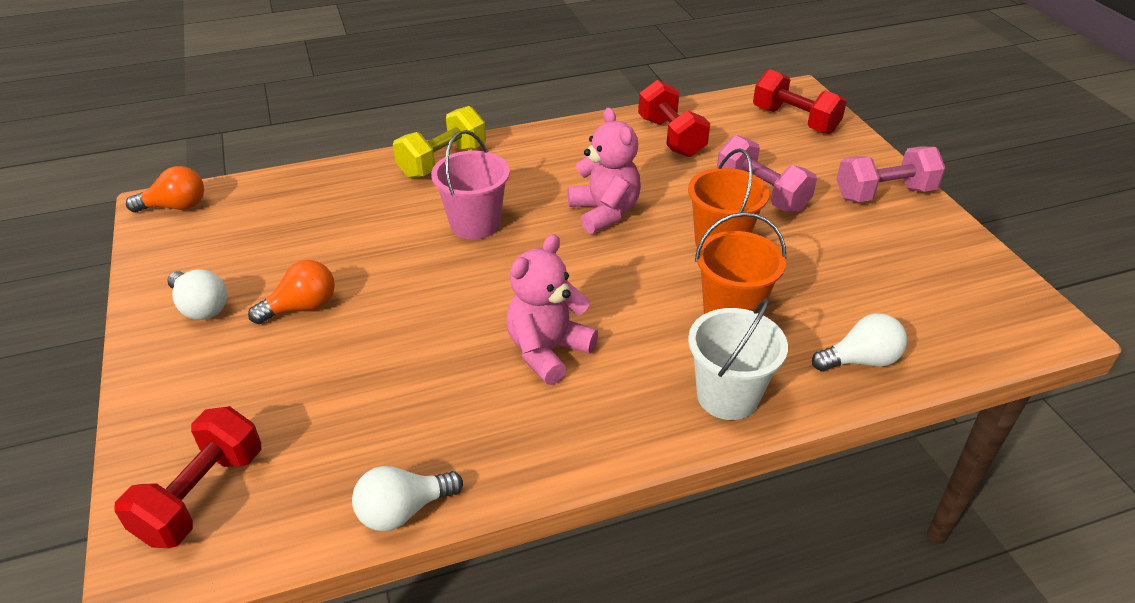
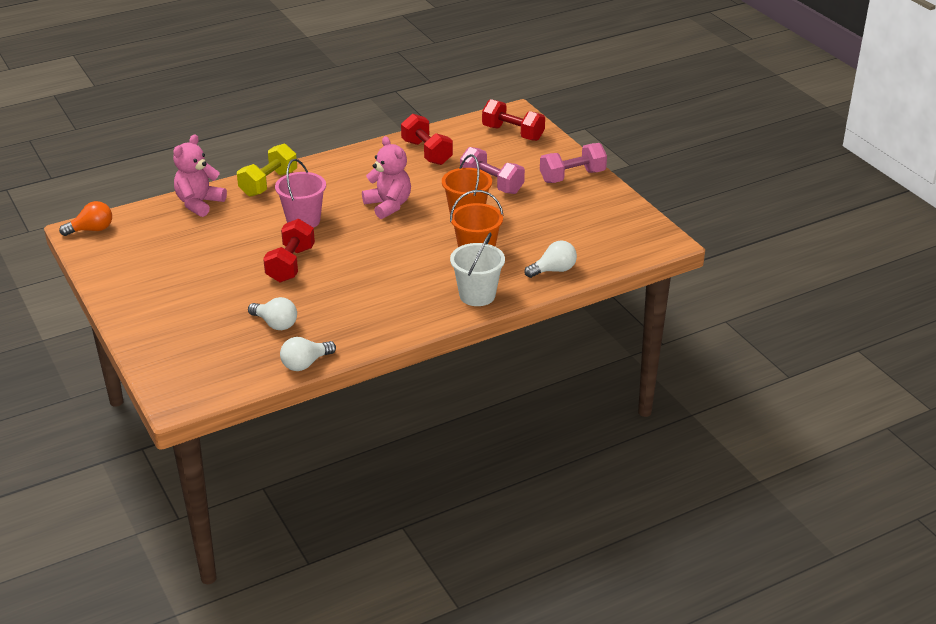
camera: 10 degrees left, 5 degrees down
(201, 307) = (141, 284): white light bulb -> white light bulb (275, 324)
(202, 496) = (190, 370): red dumbbell -> red dumbbell (291, 264)
(302, 307) = (207, 278): orange light bulb -> none
(547, 351) = (368, 285): pink teddy bear -> pink teddy bear (199, 203)

